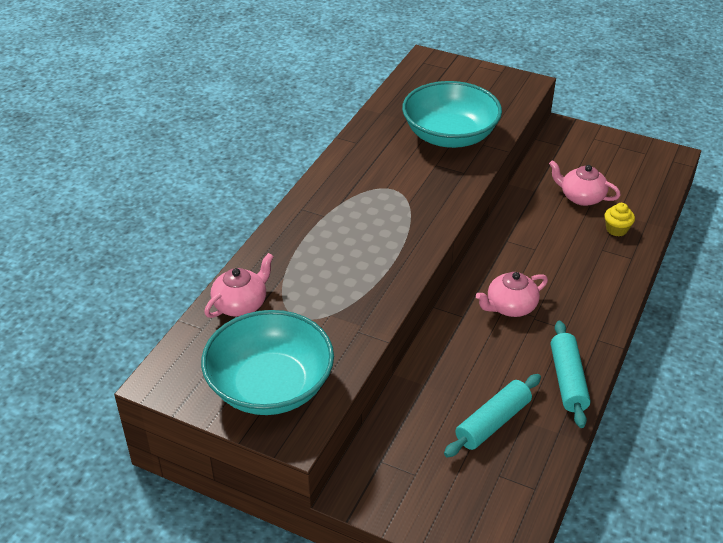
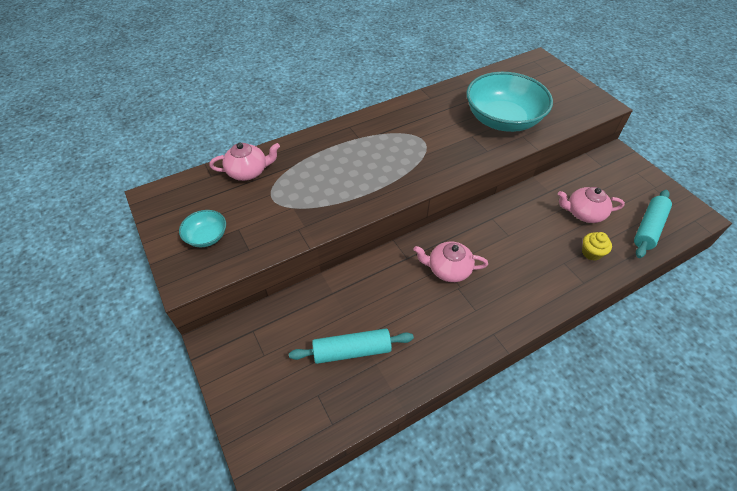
camera: 35 degrees right, 10 degrees up
(270, 386) = (207, 236): turquoise bowl -> turquoise bowl, size x0.45
(567, 380) = (438, 352): turquoise rolling pin -> turquoise rolling pin (648, 228)
(581, 197) = (584, 213): pink teapot -> pink teapot turned 60 degrees counterclockwise

